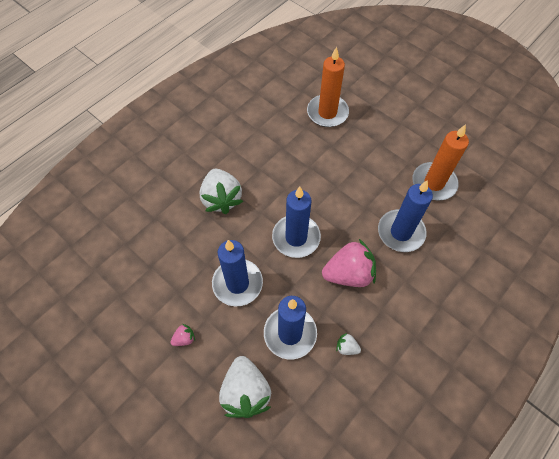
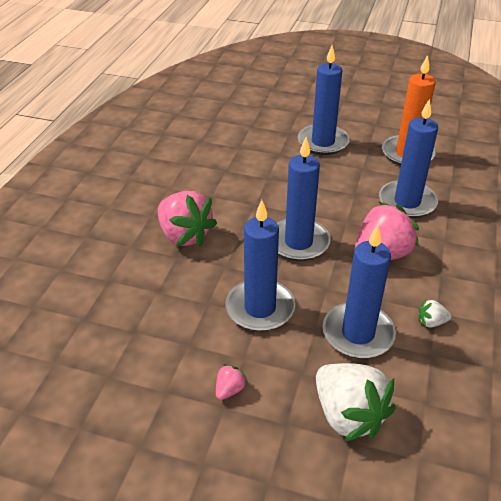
camera: 25 degrees left, 20 degrees down
(221, 199) = (184, 235): white strawberry -> pink strawberry
(327, 113) = (255, 129): orange candle -> none
(372, 145) = (323, 142): none -> blue candle

